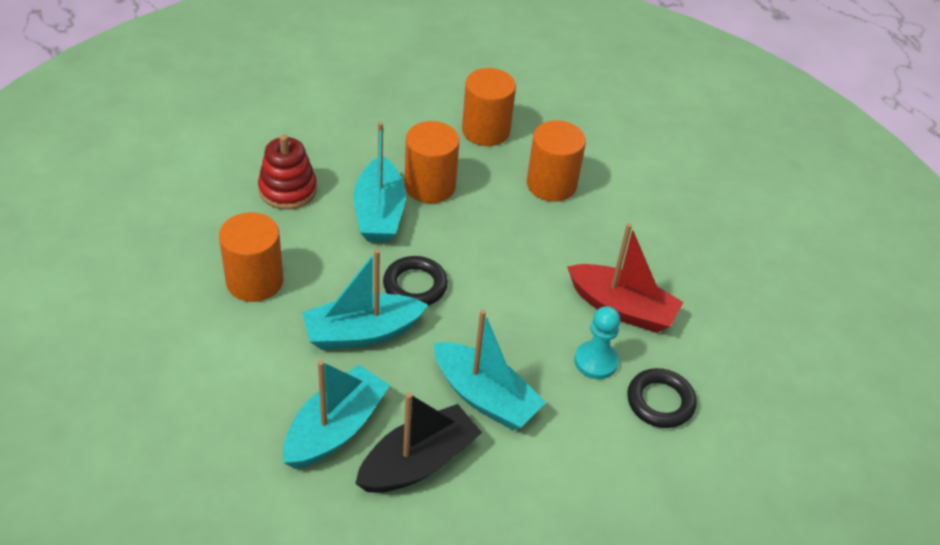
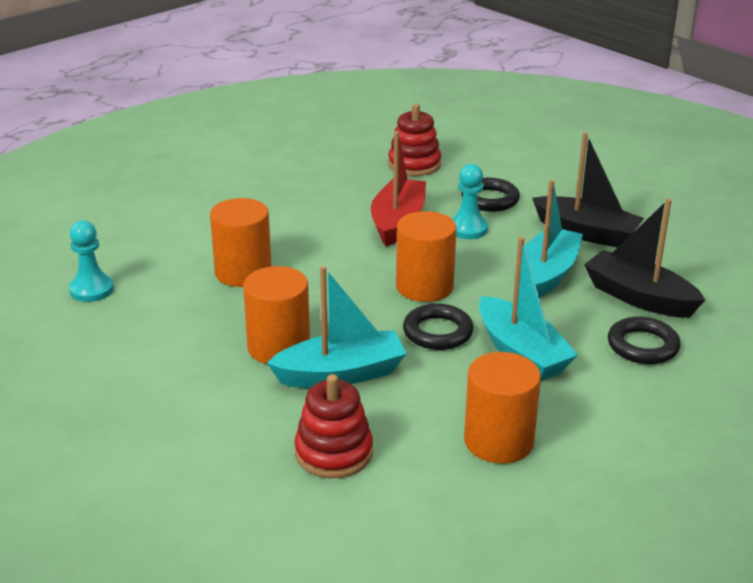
camera: 100 degrees left, 15 degrees down
(335, 429) = (642, 346): turquoise boat -> black ring
(486, 130) = (163, 324): orange cylinder -> orange cylinder (424, 287)
(547, 100) = (91, 290): none -> turquoise pawn
(563, 467) = (586, 233): none -> black boat
(758, 357) = (414, 164): none -> red stacking toy

